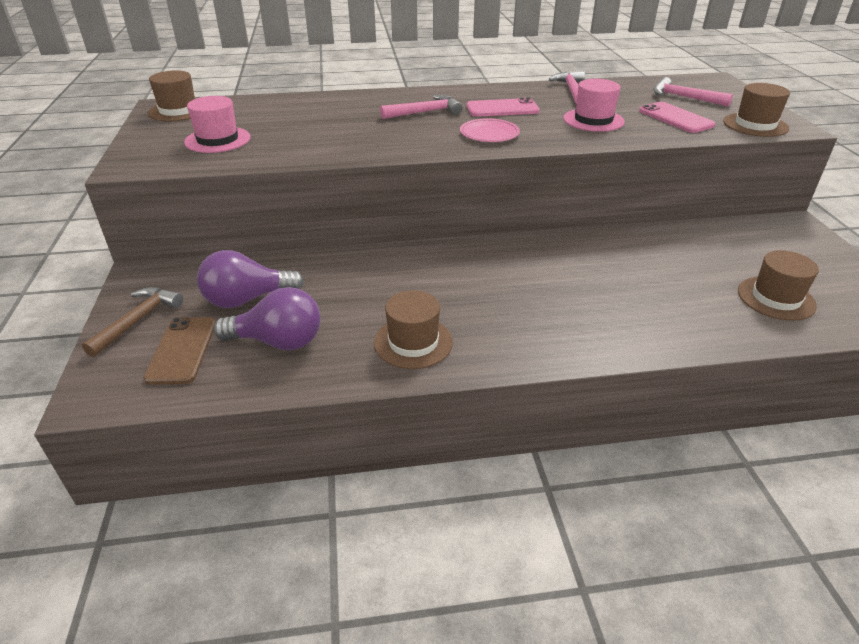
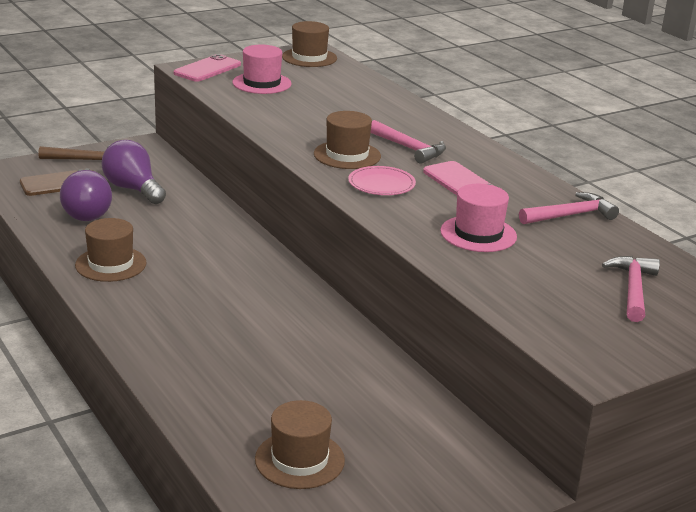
camera: 65 degrees right, 10 degrees down
(675, 118) = (541, 284): pink phone -> pink phone (207, 69)
(755, 125) = (575, 340): brown hat -> brown hat (347, 155)

